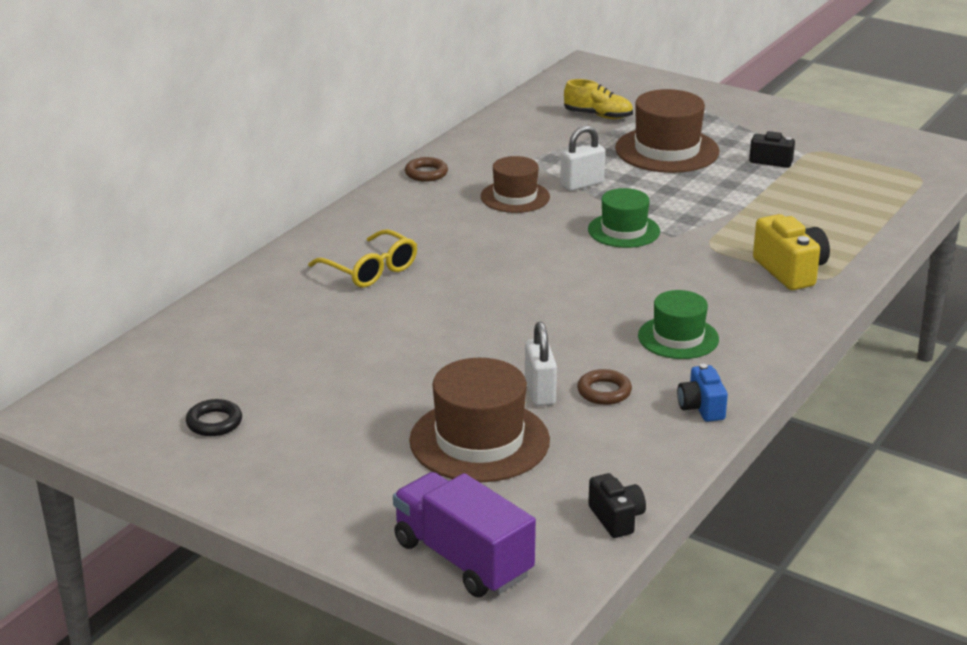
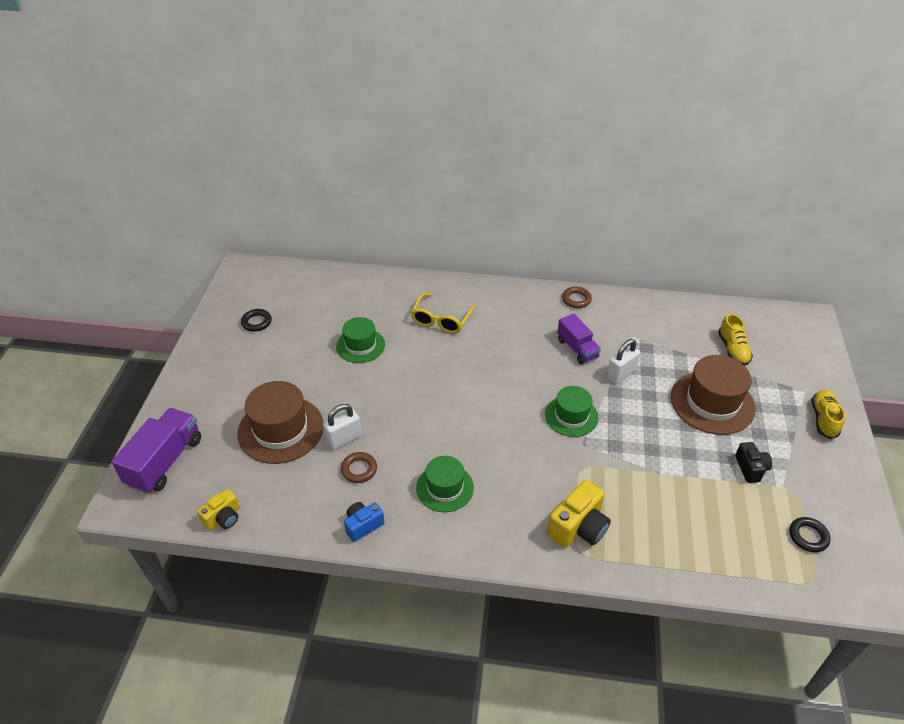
camera: 65 degrees right, 15 degrees up
(362, 342) = (360, 345): none -> green hat
(515, 197) = (577, 348): brown hat -> purple truck
(582, 184) = (621, 374): white padlock -> white padlock turned 75 degrees counterclockwise
(616, 518) = (223, 518): black camera -> yellow camera
(733, 107) = (823, 419): none -> yellow shoe
(871, 162) = (808, 536): none -> black ring

